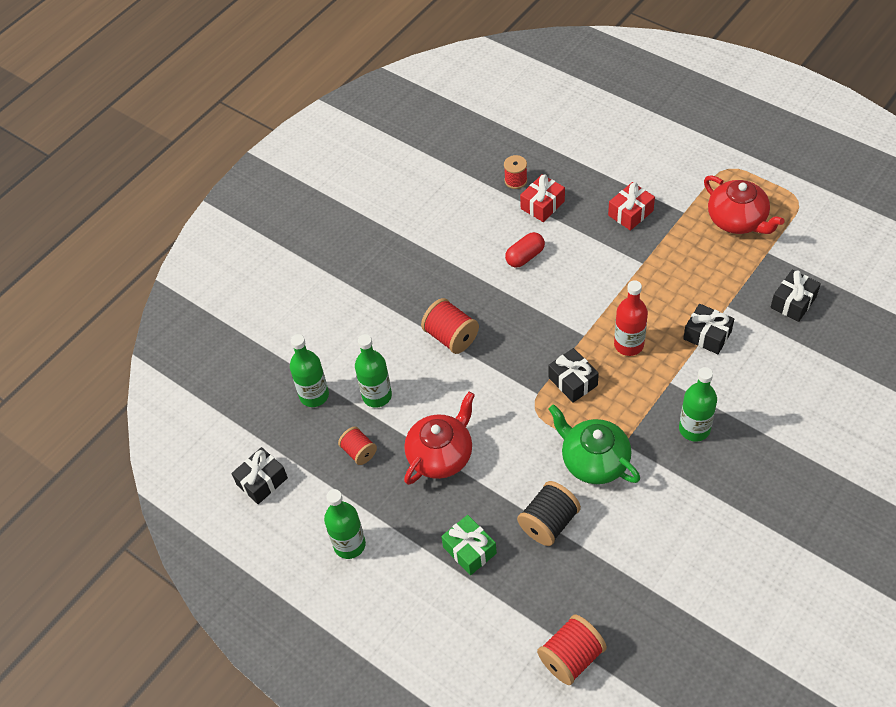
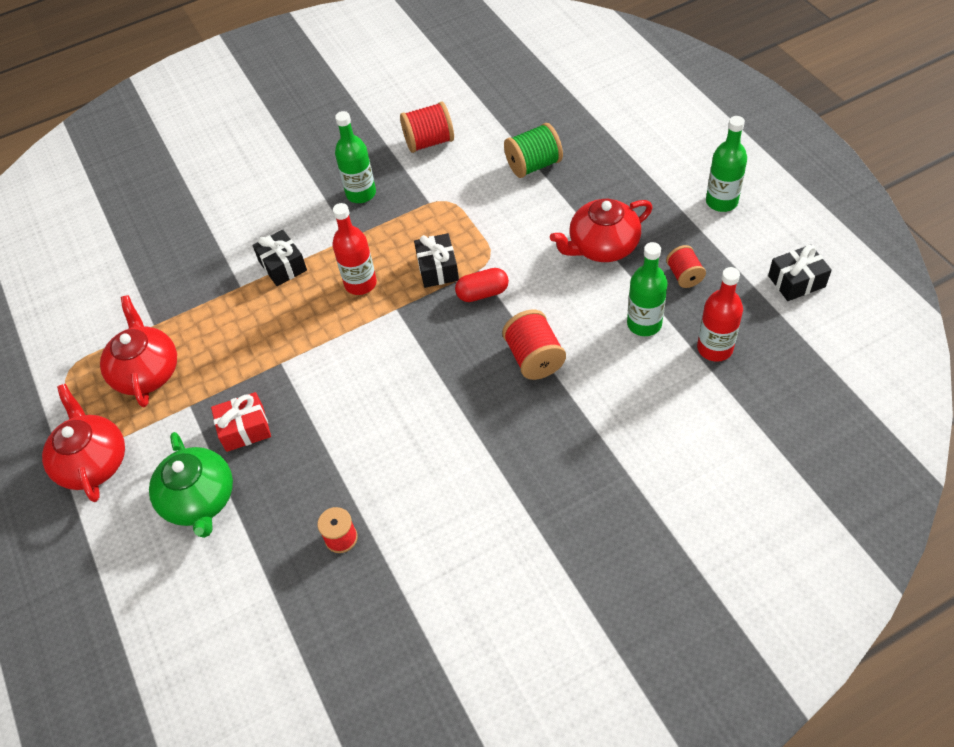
camera: 155 degrees left, 0 degrees up
(314, 395) = (715, 348): green bottle -> red bottle
(469, 550) = (613, 166): green gift -> none
(525, 257) = (398, 422): red capsule -> red capsule (482, 293)
(542, 205) = (333, 485): red gift -> none
(549, 523) = (533, 165): black spool -> green spool
(571, 657) = (569, 81): red spool -> red spool (429, 142)
(594, 461) = (464, 197): green teapot -> green teapot (200, 500)
(716, 158) = (93, 462): none -> red teapot
(793, 302) = (180, 267): black gift -> none

